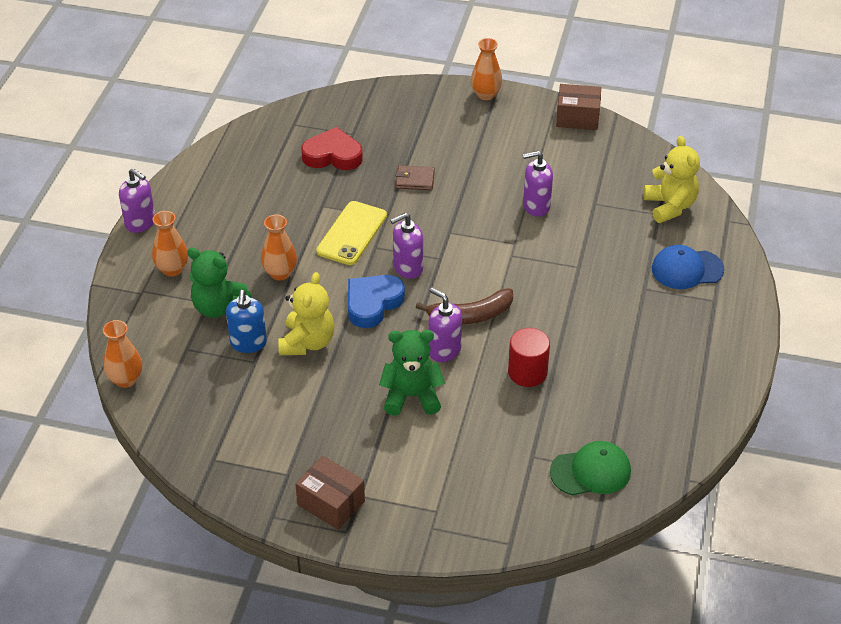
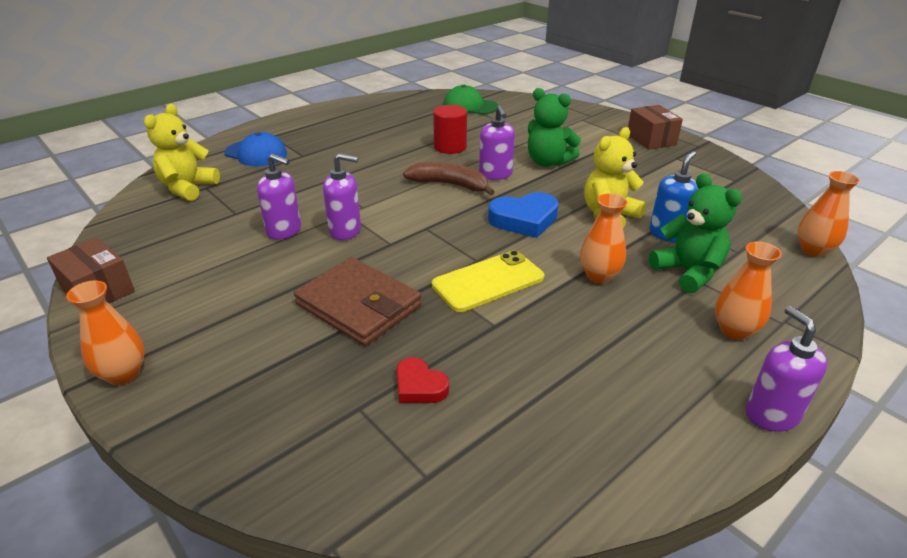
camera: 145 degrees left, 10 degrees down
(332, 155) = (419, 386): red heart -> red heart, size x0.59
(407, 268) = (464, 232): purple soap dispenser -> purple soap dispenser (345, 231)
(415, 180) = (358, 305): brown wallet -> brown wallet, size x1.97

